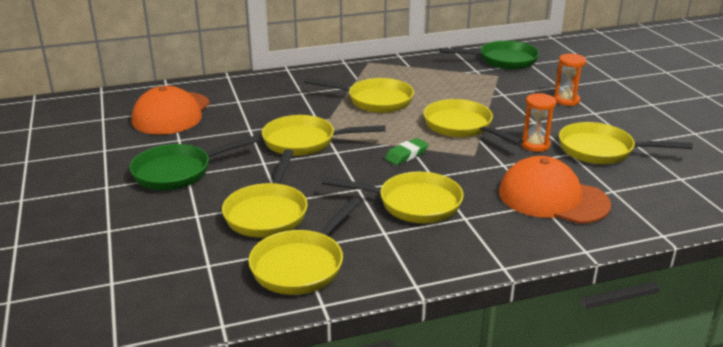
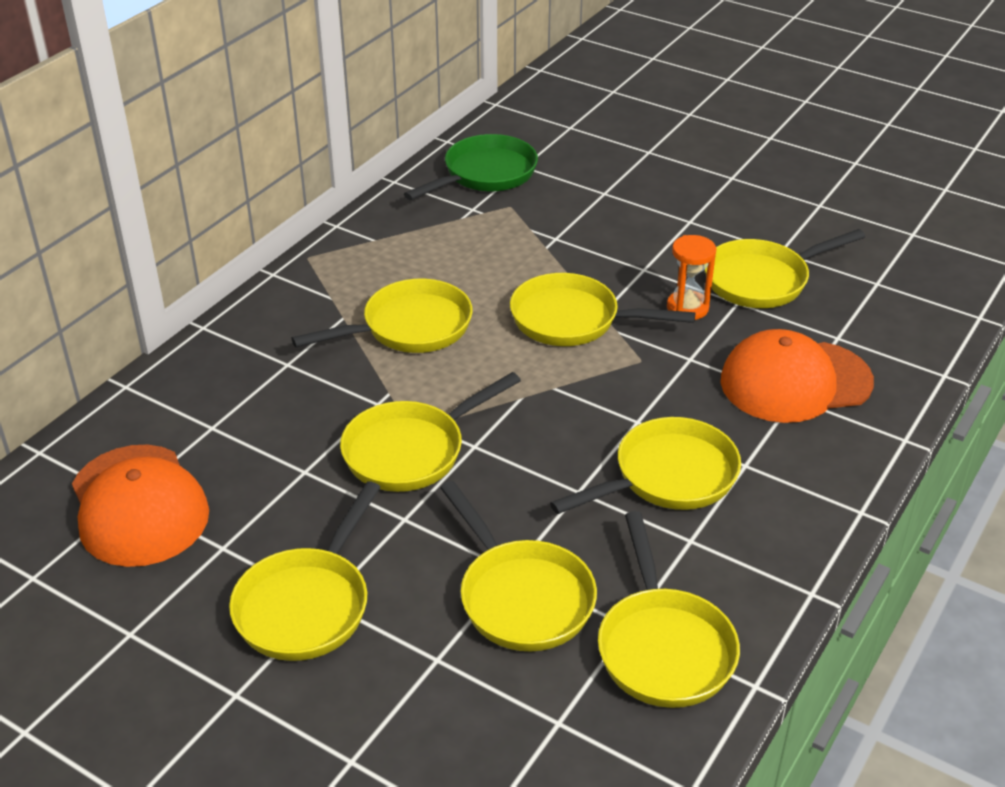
camera: 40 degrees left, 10 degrees up
(178, 172) = (307, 604): green pan -> yellow pan
(406, 155) = (566, 403): green eraser -> none
(566, 100) = (638, 214): orange hourglass -> none

